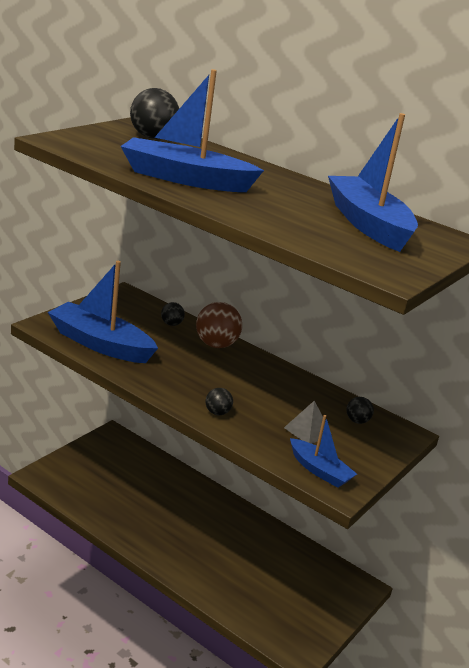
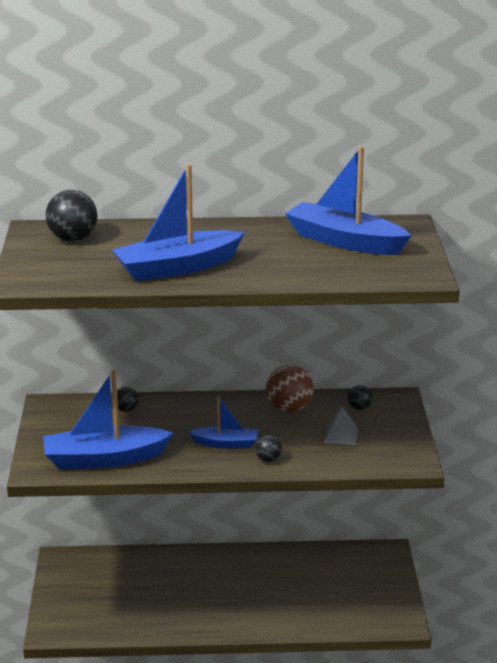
camera: 35 degrees left, 0 degrees up
(216, 345) = (185, 407): brown ball -> brown ball (289, 408)
(319, 470) = (386, 458): blue boat -> blue boat (226, 444)

